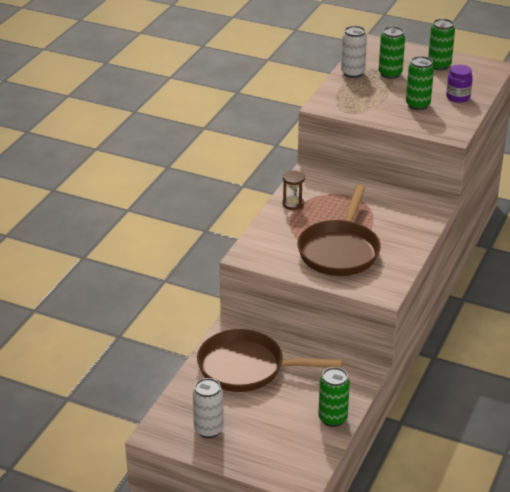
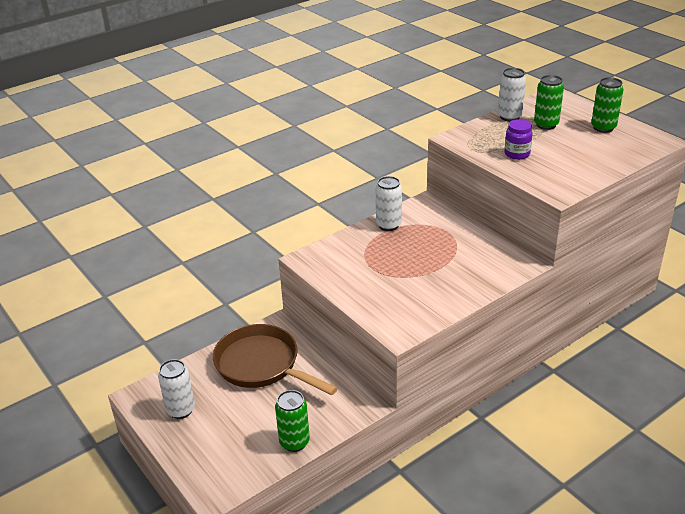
camera: 30 degrees right, 0 degrees up
(293, 204) = (388, 225): brown hourglass -> white can
(340, 251) = (392, 280): brown pan -> none
(417, 105) = (547, 158): green can -> none
(458, 97) = (596, 160): purple jar -> purple jar (517, 154)

